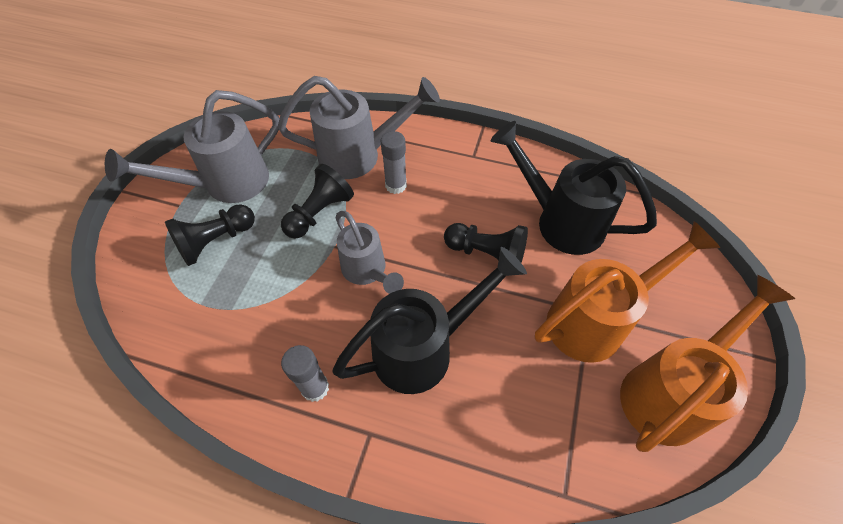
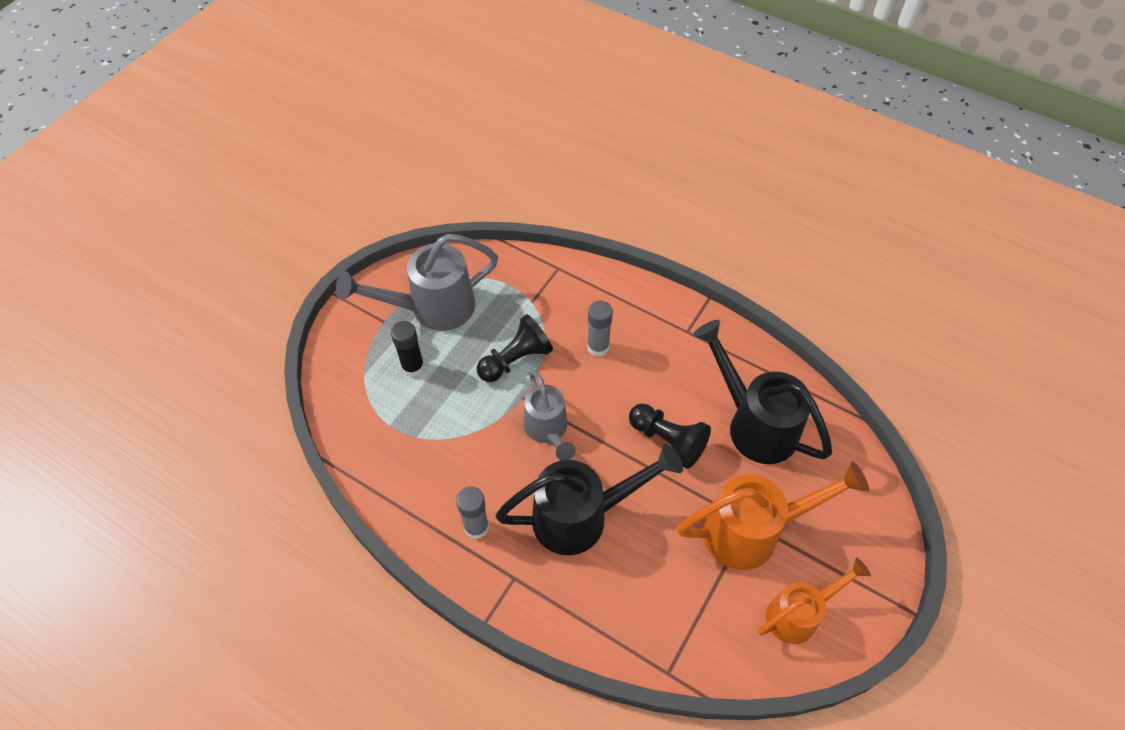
camera: 15 degrees right, 0 degrees up
(216, 241) = (413, 367): black pawn -> black glue stick
(360, 155) = (570, 305): grey watering can -> none
(671, 391) = (799, 613): orange watering can -> orange watering can, size x0.64

